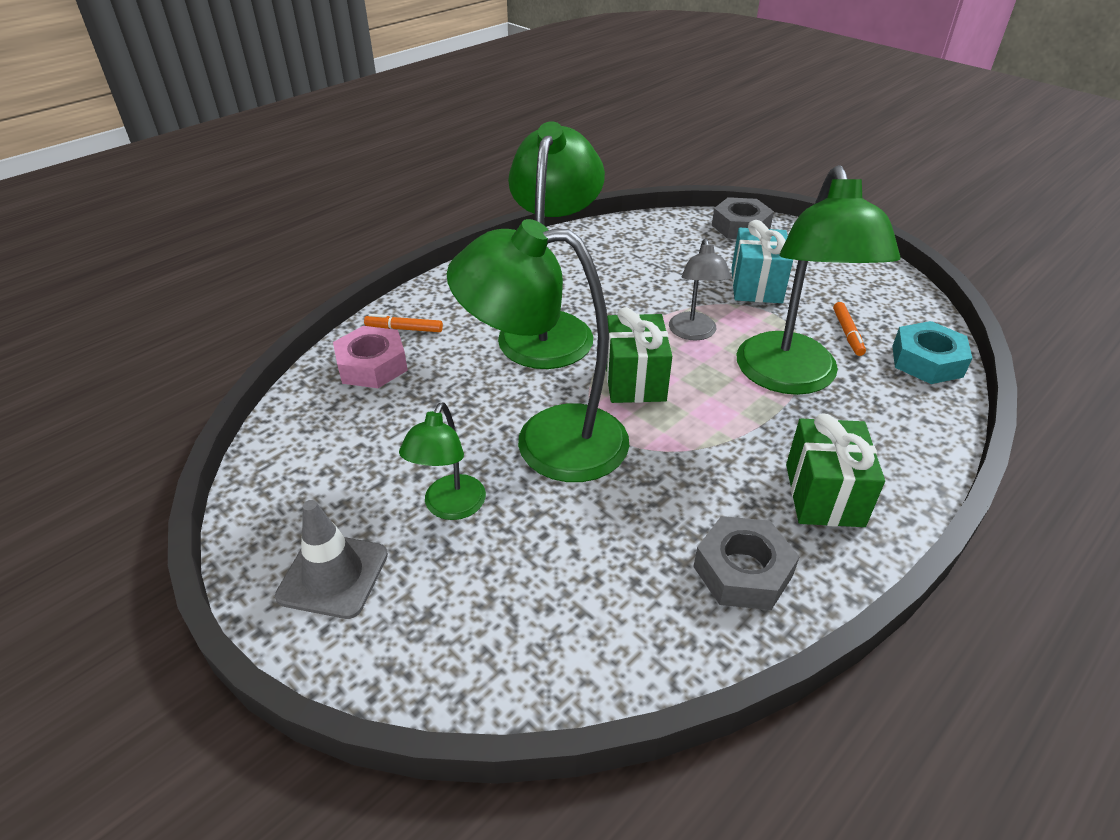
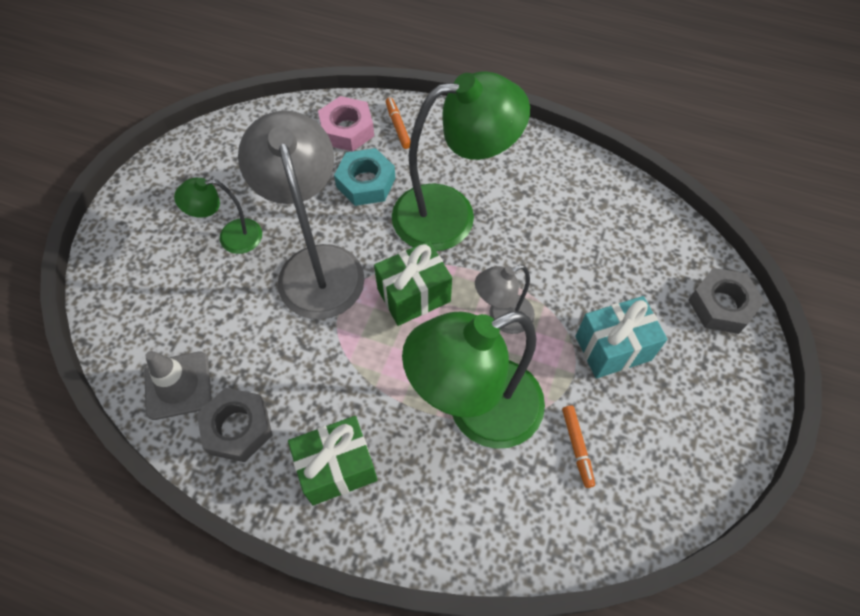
camera: 65 degrees right, 20 degrees up
(333, 575) = (158, 207): grey traffic cone -> grey traffic cone (178, 385)
(548, 440) = (317, 265): green lamp -> grey lamp
(847, 333) = (577, 447): orange marker -> orange marker turned 75 degrees counterclockwise
(927, 361) = (570, 530): turquoise nut -> turquoise nut (366, 183)

